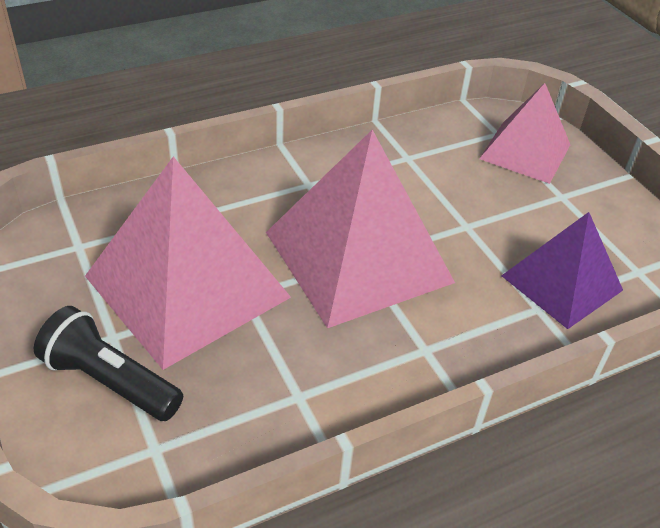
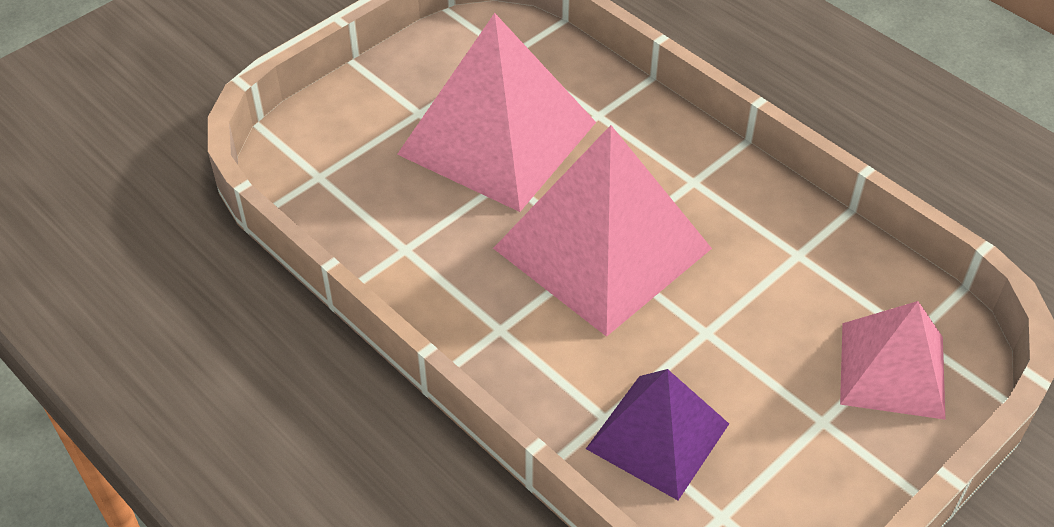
camera: 75 degrees right, 5 degrees up
(110, 381) = (372, 127): black flashlight -> none

